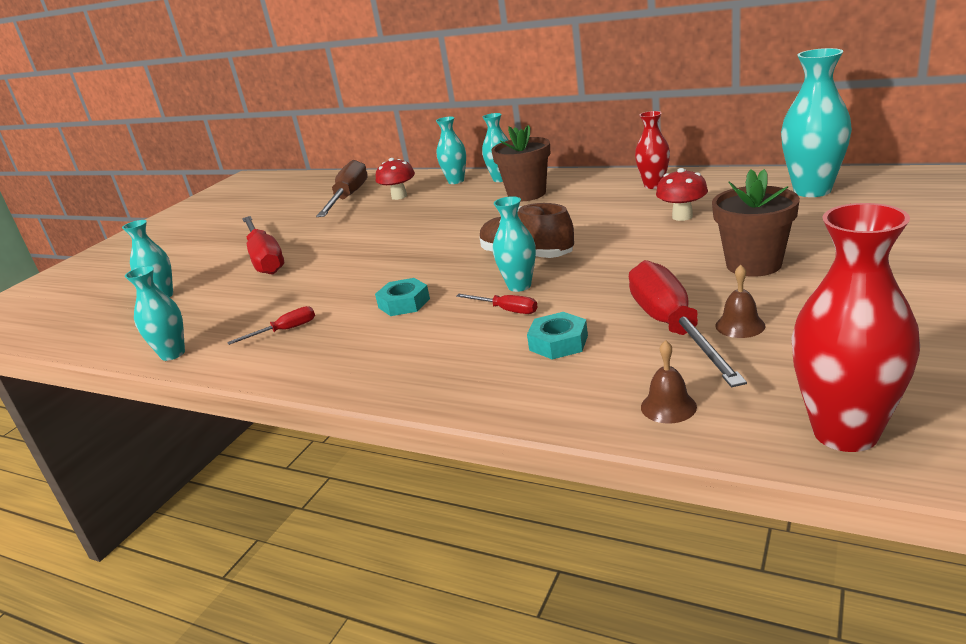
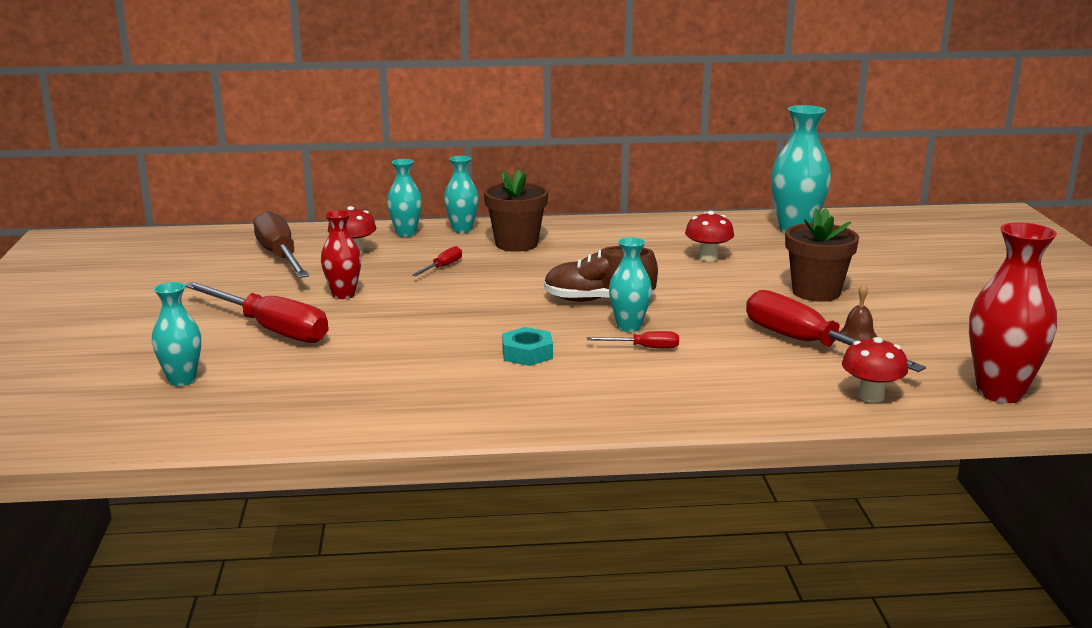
camera: 35 degrees left, 5 degrees down
(173, 354) = (311, 431): turquoise vase -> none
(284, 330) = (423, 392): red screwdriver -> red screwdriver (442, 267)
(558, 343) = (728, 366): turquoise nut -> none
(653, 185) = (644, 231): red vase -> red vase (343, 295)
(668, 406) = (871, 396): brown bell -> red mushroom

